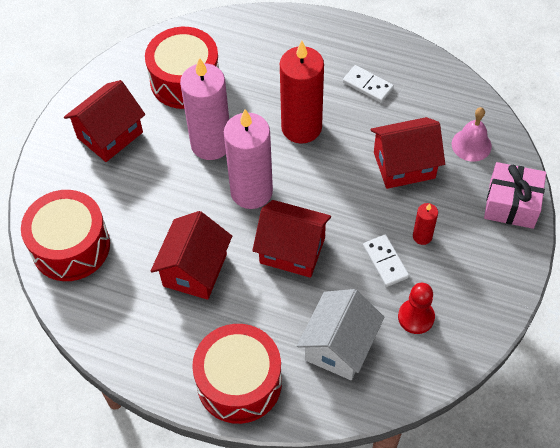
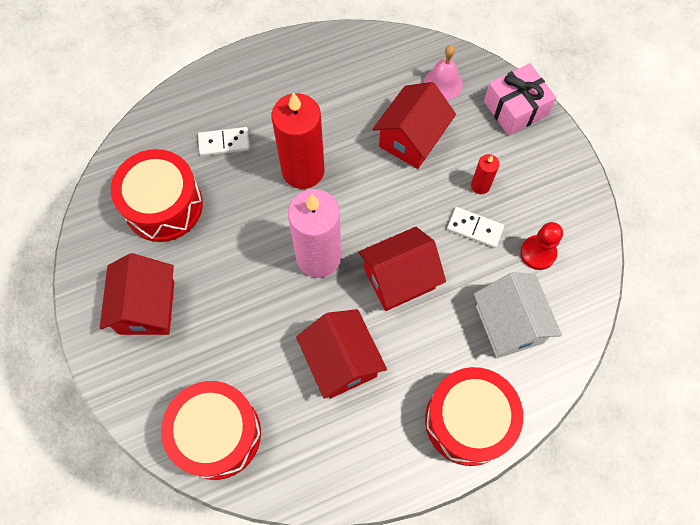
camera: 45 degrees left, 10 degrees up
(211, 144) = (243, 244): pink candle -> none
(367, 85) = (319, 94): white domino -> white domino (224, 143)

